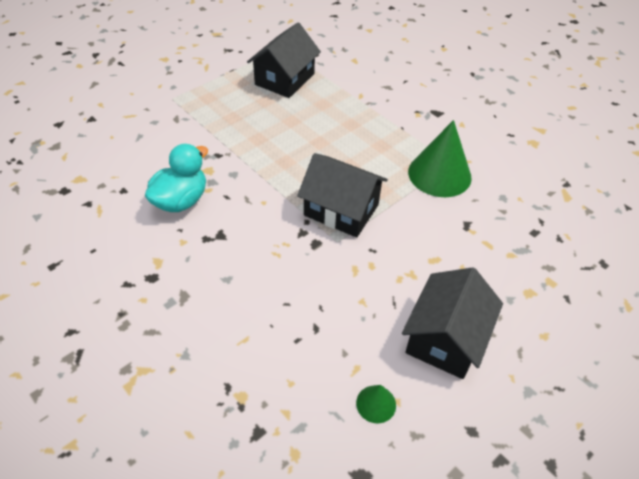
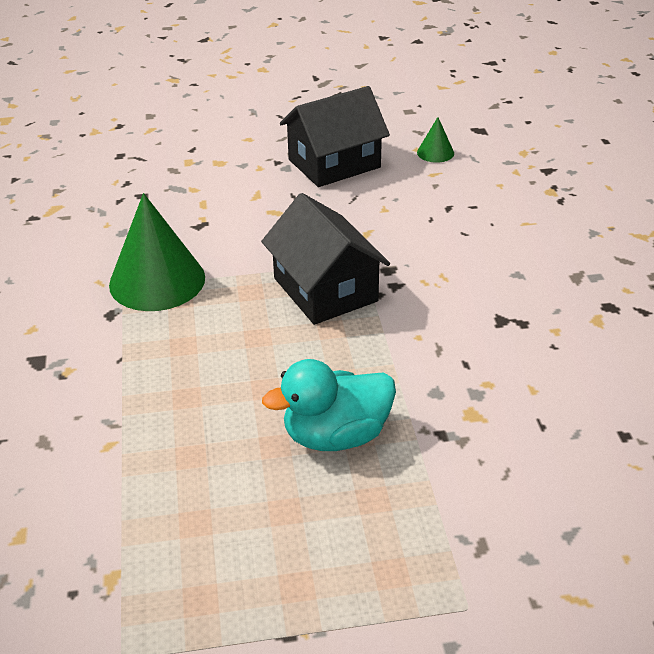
camera: 145 degrees left, 10 degrees down
(181, 200) = (536, 383): turquoise duck -> turquoise duck (336, 435)
(285, 79) = (203, 550): black house -> none

